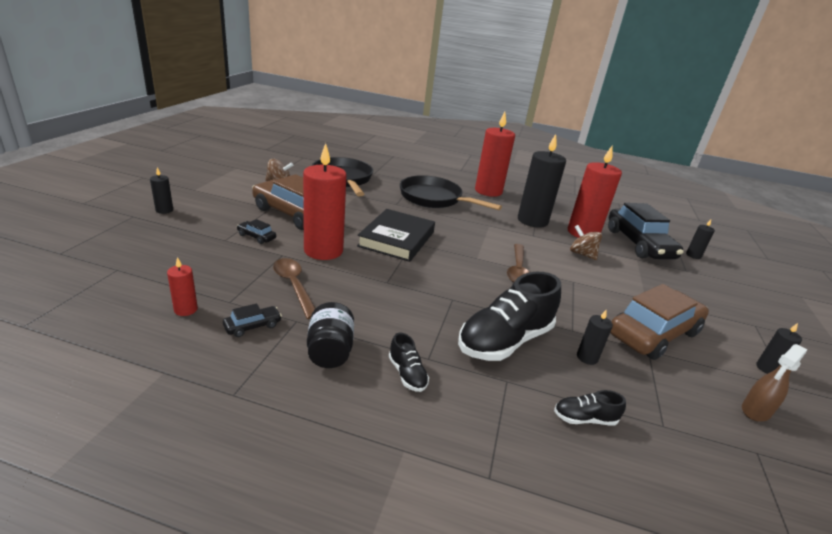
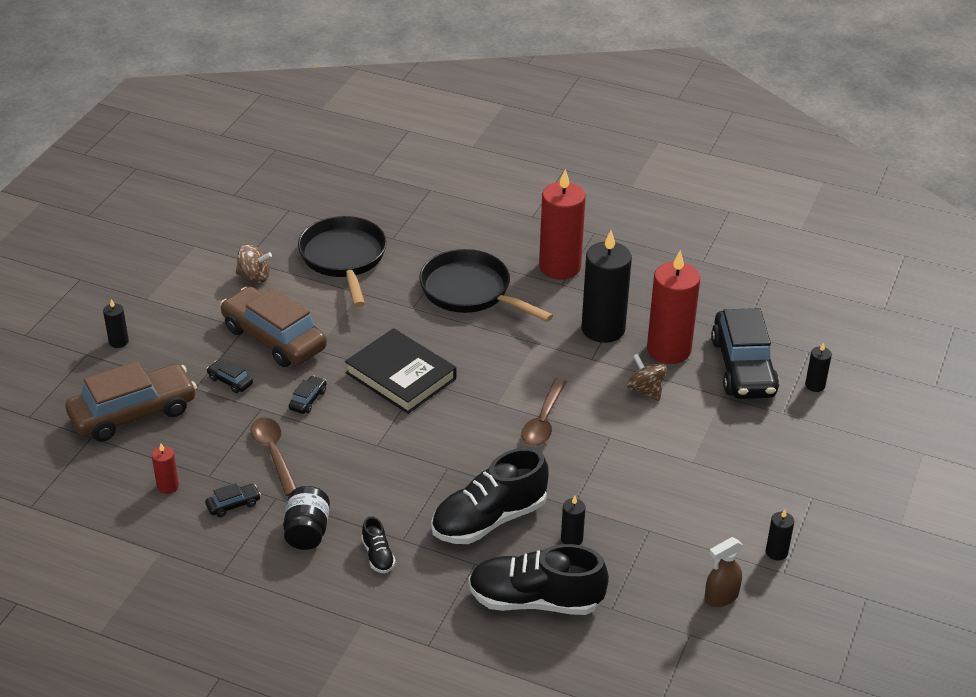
camera: 10 degrees right, 10 degrees up
(323, 250) = (308, 400): red candle -> black car
(396, 239) = (401, 376): black book -> black book turned 75 degrees counterclockwise
(584, 419) = (535, 600): black shoe -> black shoe, size x2.22
(653, 334) = (668, 510): brown car -> brown car (133, 413)

